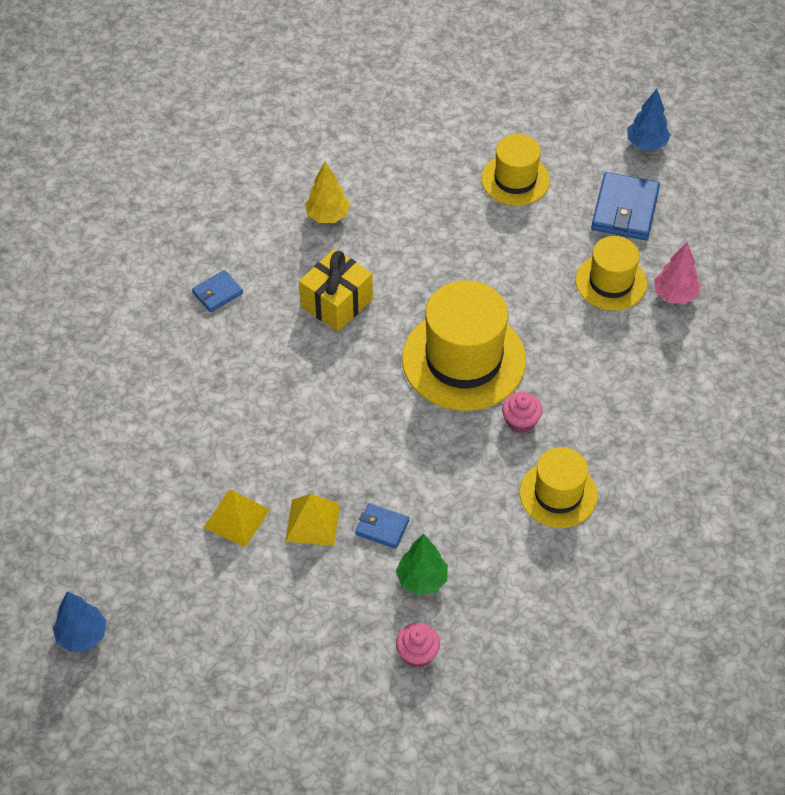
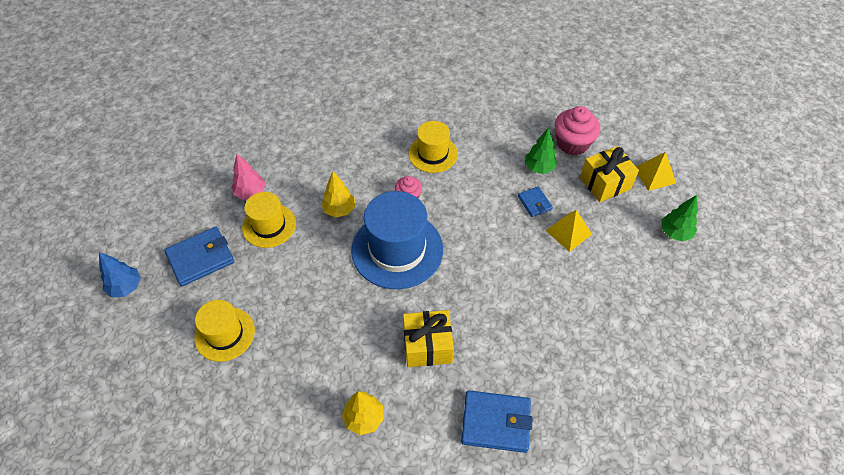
camera: 135 degrees left, 0 degrees up
(82, 635) = (745, 270): blue tree -> none
(194, 620) = (674, 233): none -> green tree
(217, 293) = (496, 422): blue wallet -> blue wallet, size x1.80
(236, 518) = (609, 265): yellow pyramid -> yellow pyramid (654, 175)
(327, 624) = (605, 183): none -> yellow gift
(417, 653) = (572, 143): pink cupcake -> pink cupcake, size x1.72
(463, 359) = (397, 249): yellow hat -> blue hat
(569, 350) = (339, 210): none -> yellow tree

